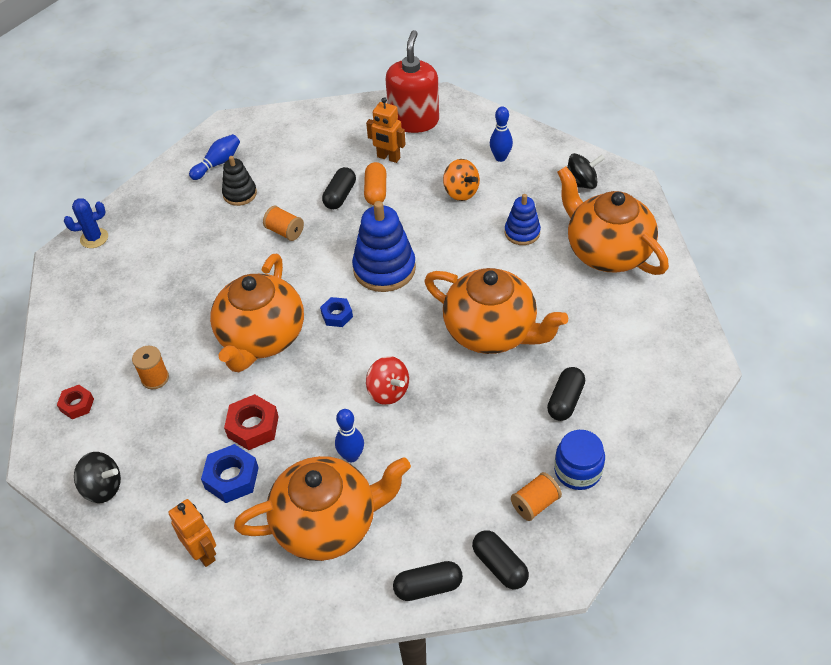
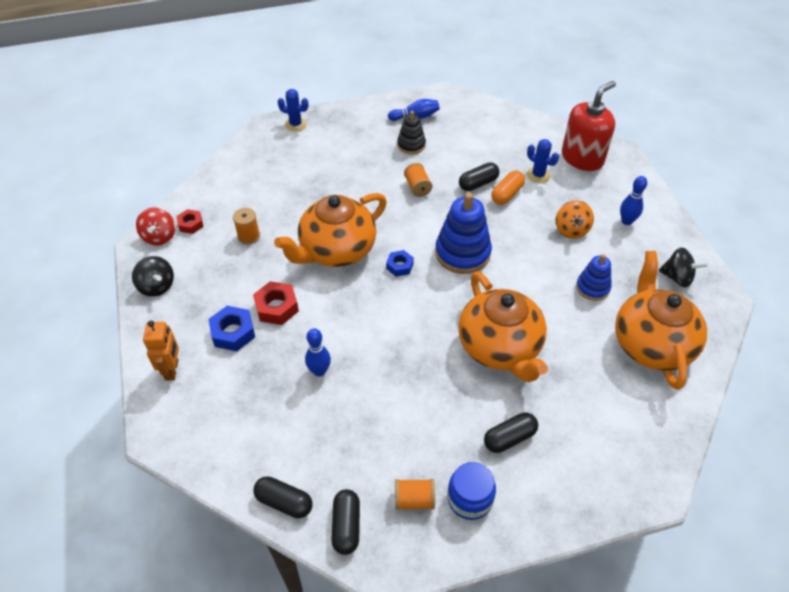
camera: 35 degrees right, 0 degrees up
(328, 523) = (262, 407): orange teapot -> none
(388, 157) = (538, 175): orange robot -> blue cactus
(388, 391) = (385, 342): red spinning top -> red spinning top (159, 237)

